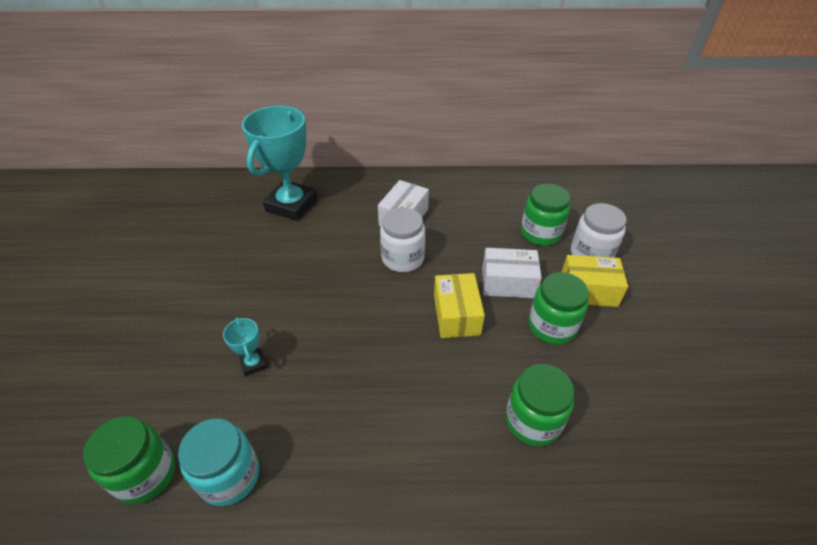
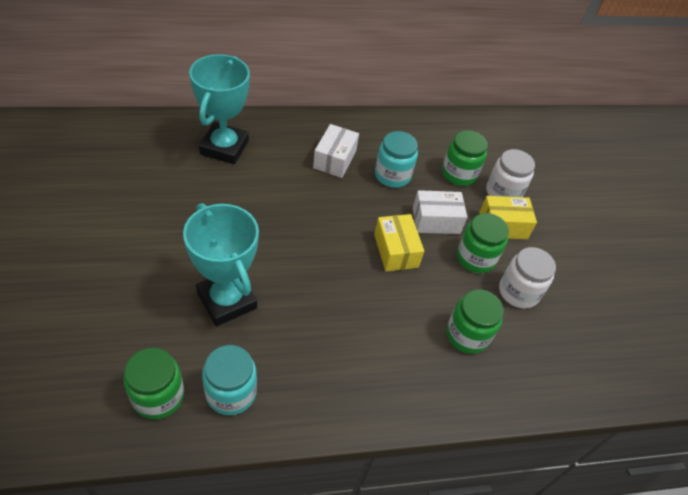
camera: 15 degrees left, 5 degrees up
(253, 363) = (227, 300): turquoise trophy -> turquoise trophy, size x2.30
(403, 258) = (341, 200): white jar -> white jar (518, 292)
(464, 234) = (392, 175): none -> turquoise jar

